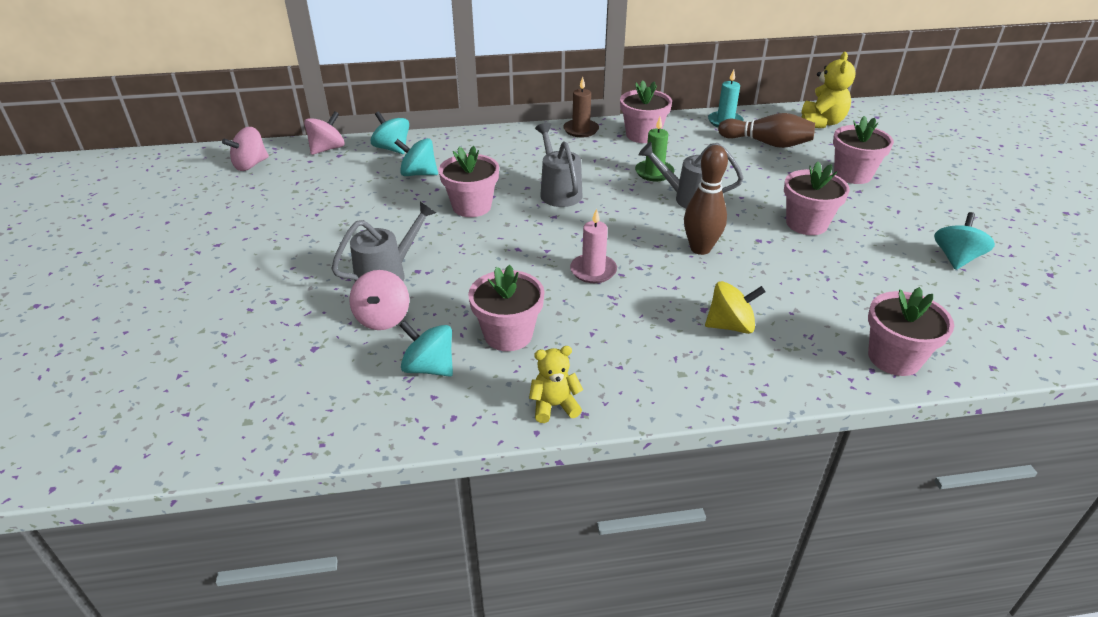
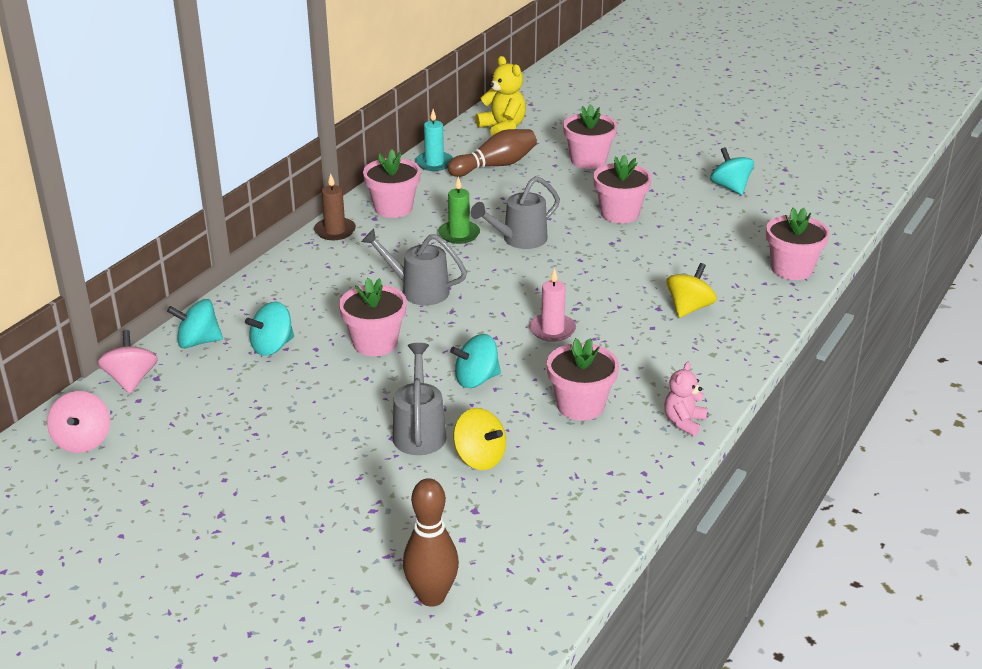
camera: 50 degrees left, 5 degrees down
(383, 318) = (479, 458): pink spinning top -> yellow spinning top
(429, 367) = (574, 460): turquoise spinning top -> turquoise spinning top (476, 379)
(554, 406) = (684, 422): yellow teddy bear -> pink teddy bear
(700, 248) = (589, 271): brown bowling pin -> brown bowling pin (431, 596)

